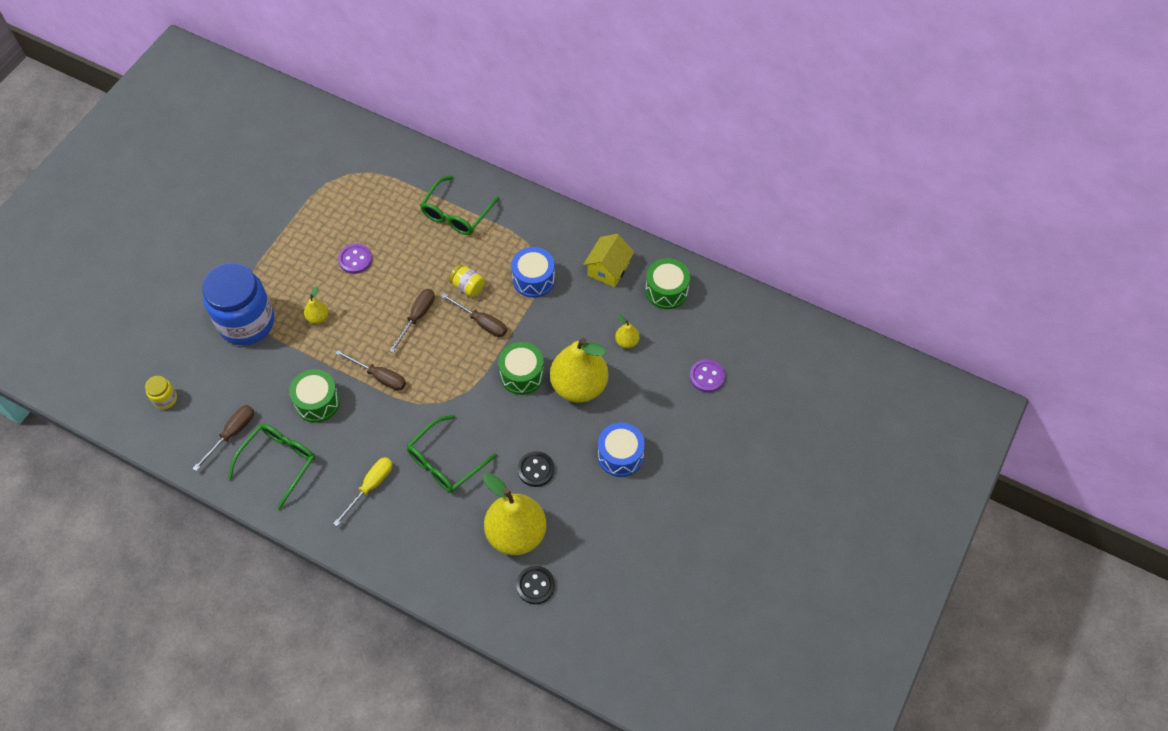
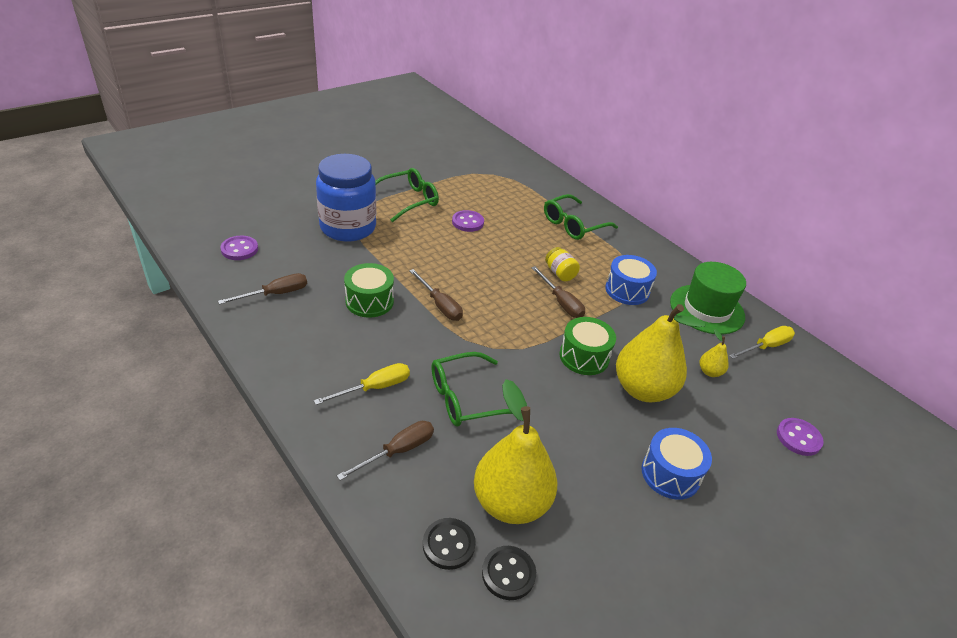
camera: 20 degrees right, 20 degrees down
(165, 399) = (239, 249): yellow jar -> purple button
(279, 462) = (300, 331): green glasses -> green glasses (408, 200)
(318, 317) = (411, 246): yellow pear -> none
(417, 317) = (501, 277): brown screwdriver -> brown screwdriver (398, 451)
(536, 470) = (563, 446): black button -> black button (448, 544)
(608, 269) = (707, 309): yellow house -> green hat
(666, 291) = (766, 347): green drum -> yellow screwdriver

